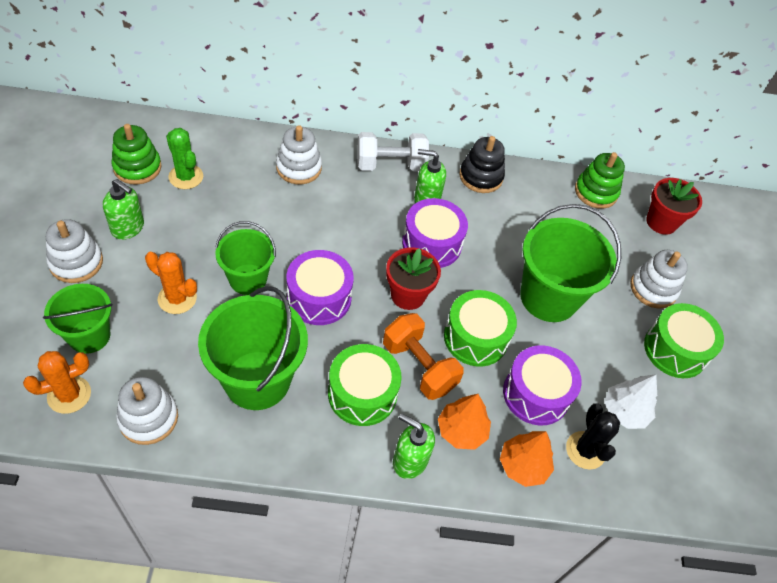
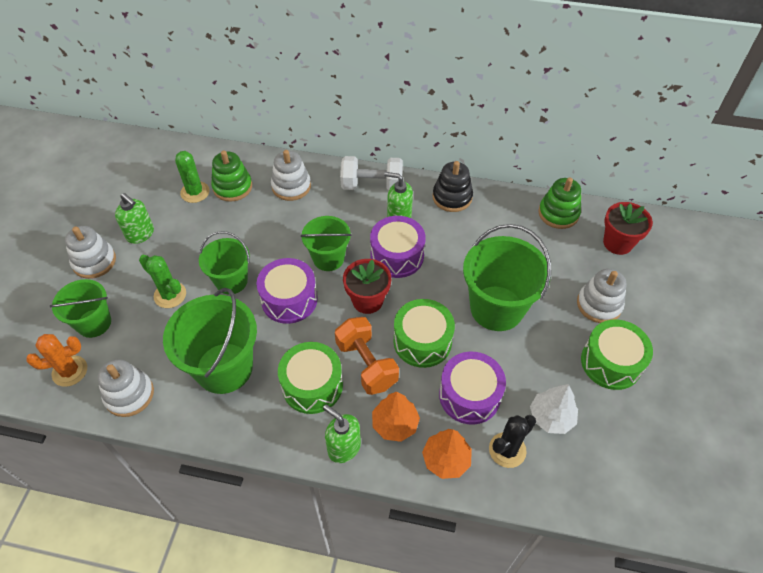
camera: 15 degrees right, 0 degrees up
(137, 167) = (157, 183): green stacking toy -> green stacking toy (232, 187)
(177, 298) = (170, 295): orange cactus -> green cactus
(355, 249) = (328, 258): none -> green bucket
(585, 450) = (507, 450): black cactus -> black cactus turned 45 degrees clockwise

